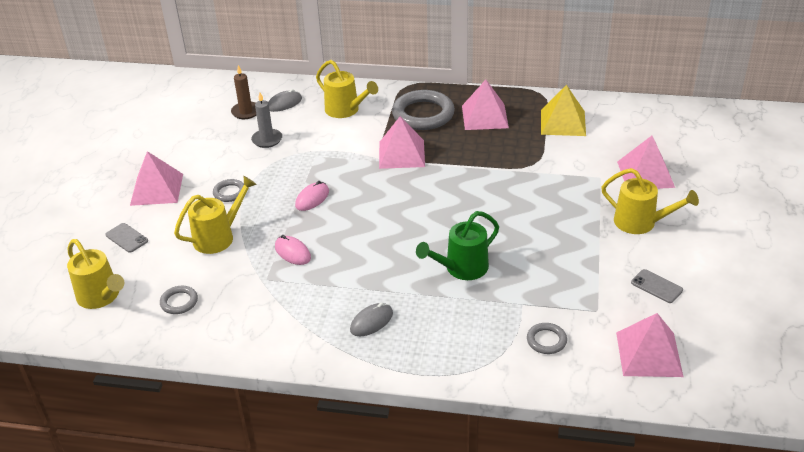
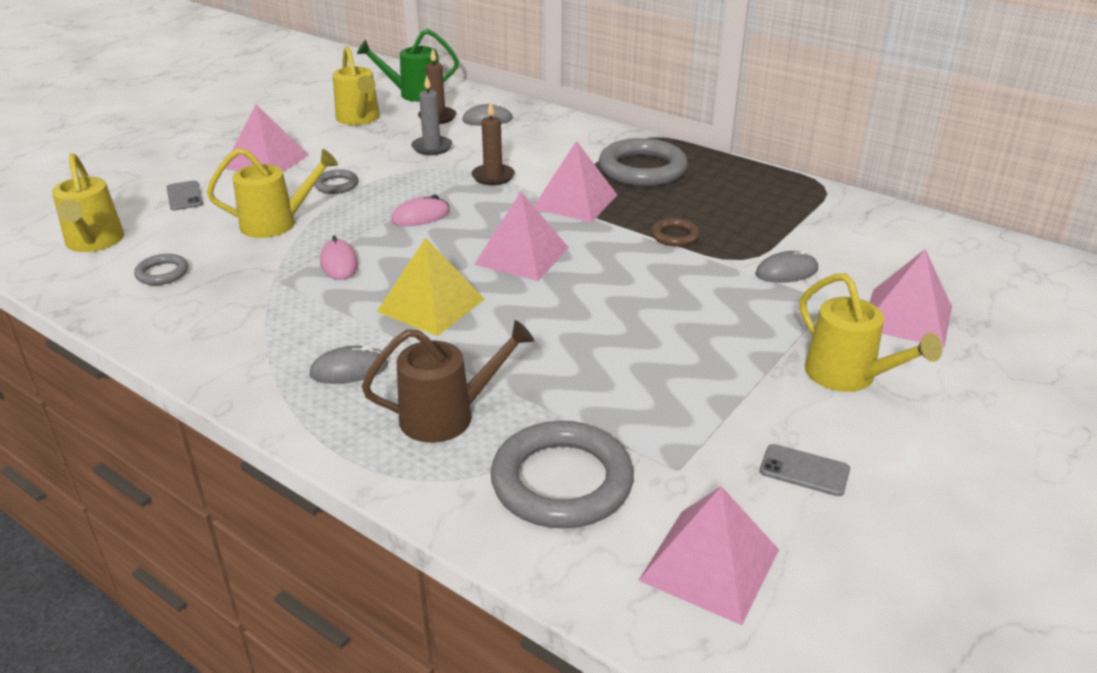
camera: 25 degrees right, 5 degrees down
(331, 151) = (493, 177): none -> brown candle
(346, 110) = (551, 143): yellow watering can -> yellow watering can (359, 119)
(454, 327) = (448, 416): none -> brown watering can
(461, 269) = (527, 348): green watering can -> green watering can (414, 94)
(482, 160) = (674, 236): none -> brown ring
(484, 116) = (722, 191): pink pyramid -> pink pyramid (522, 255)
(546, 340) = (562, 481): grey ring -> grey ring, size x2.07
(563, 122) = (828, 224): yellow pyramid -> yellow pyramid (431, 305)
(563, 165) = (786, 272): none -> grey mouse
(656, 286) = (804, 470): grey phone -> grey phone turned 45 degrees counterclockwise

